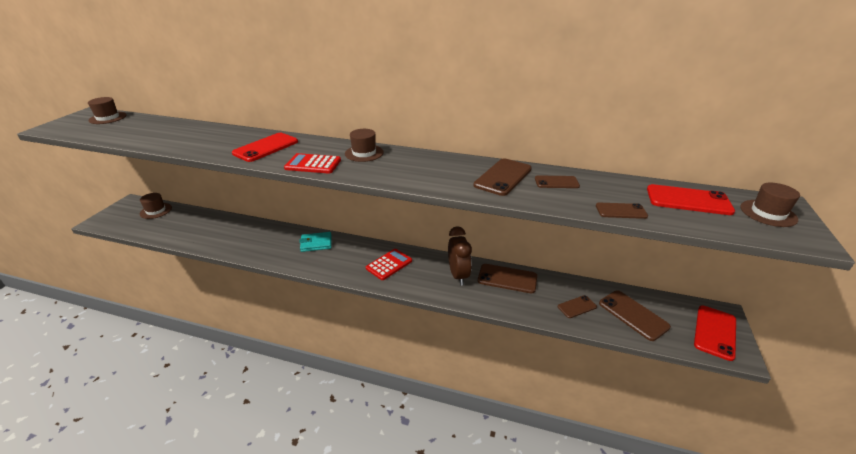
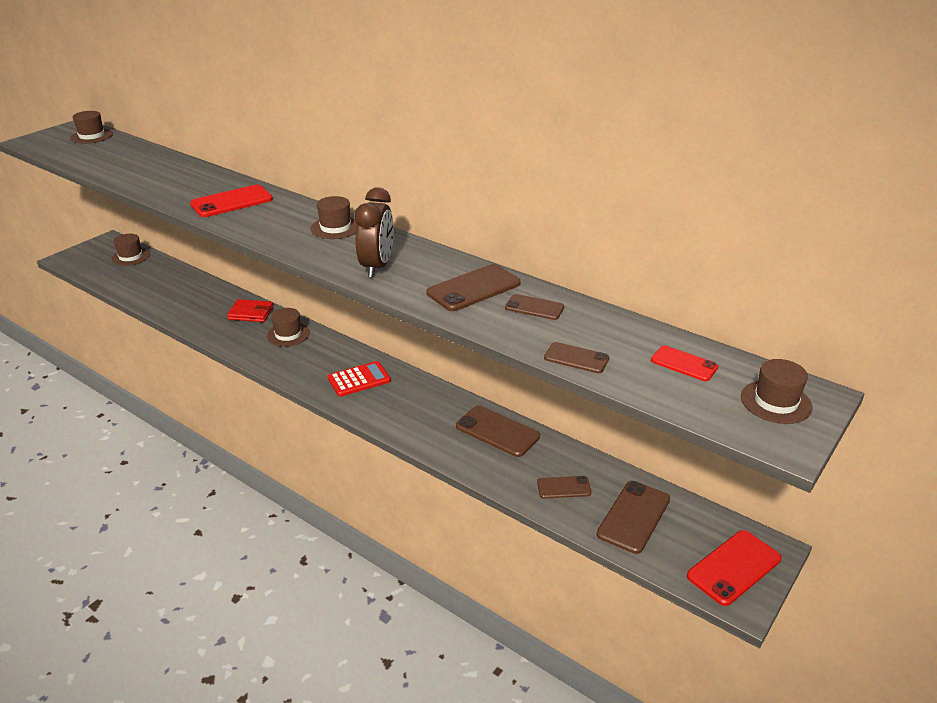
camera: 20 degrees right, 0 degrees up
(278, 234) = (251, 313): none -> red wallet
(313, 164) = (267, 232): red calculator -> none
(316, 243) = (288, 334): turquoise wallet -> brown hat
(458, 275) = (436, 412): brown clock -> brown clock (377, 266)
(633, 315) = (634, 517): brown phone -> brown phone turned 45 degrees clockwise
(688, 200) = (684, 364): red phone -> red phone, size x0.60

